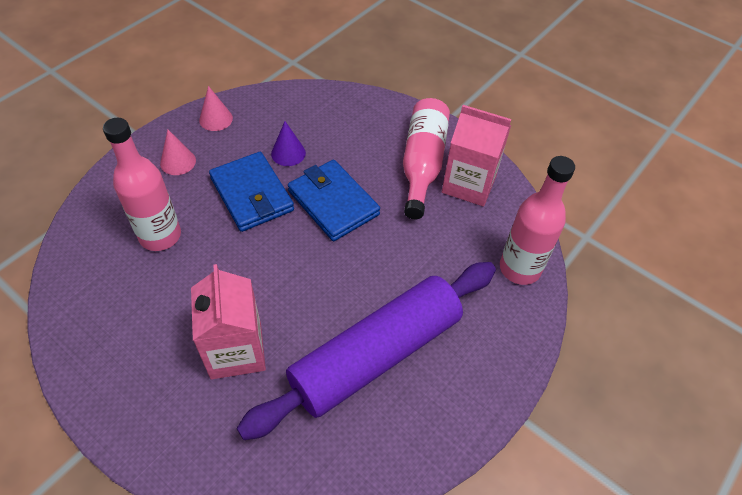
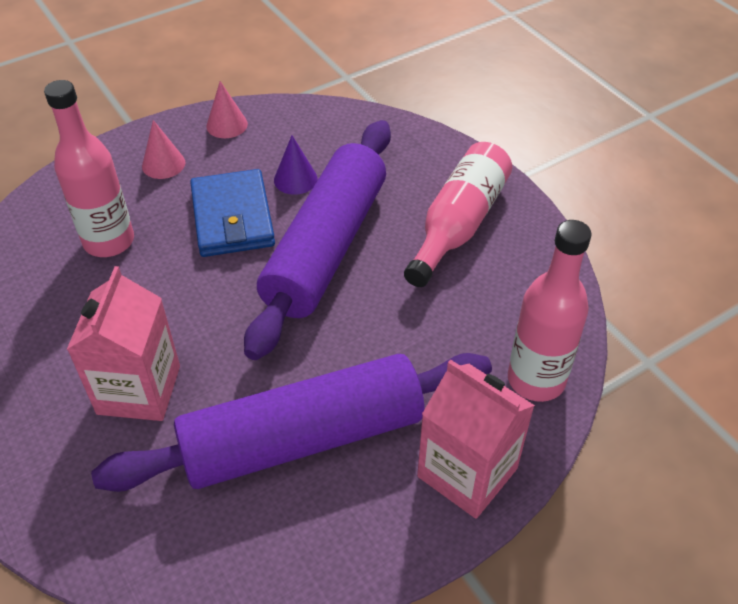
camera: 20 degrees right, 5 degrees down
(333, 203) = (326, 247): blue wallet -> purple rolling pin
(469, 184) = (510, 261): pink carton -> pink carton (467, 472)

